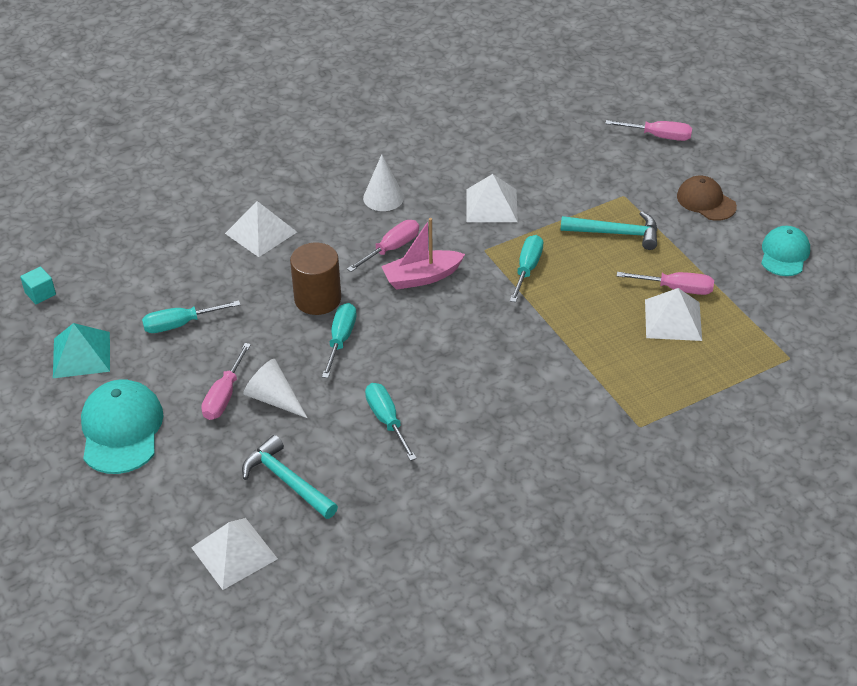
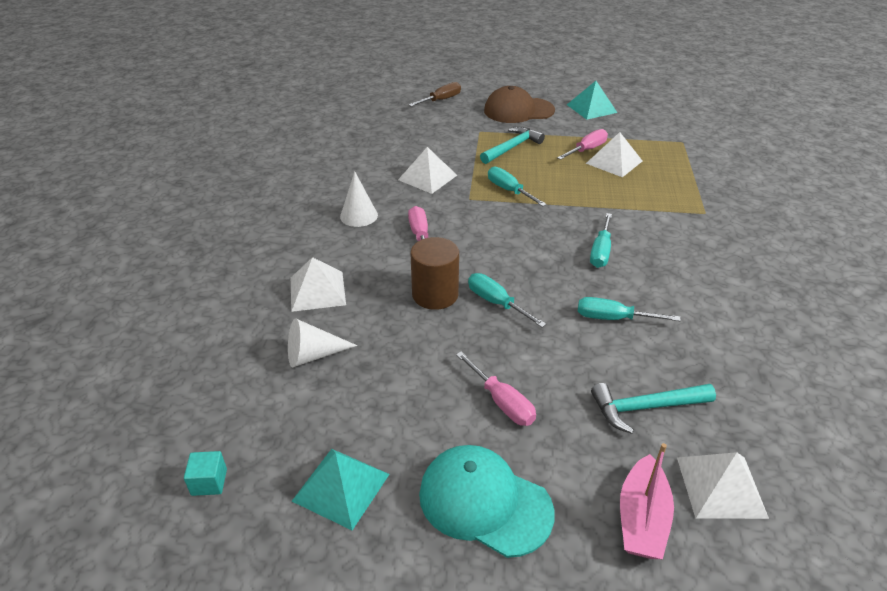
camera: 55 degrees left, 5 degrees down
(181, 324) = (377, 390): turquoise screwdriver -> turquoise screwdriver (600, 251)
(273, 398) = (533, 371): white cone -> white cone (313, 355)
(422, 277) = (467, 235): pink boat -> pink boat (642, 518)
(658, 136) = (441, 100): pink screwdriver -> brown screwdriver
(706, 201) = (518, 110): brown cap -> brown cap, size x1.54
(784, 254) = (591, 108): turquoise cap -> turquoise pyramid

